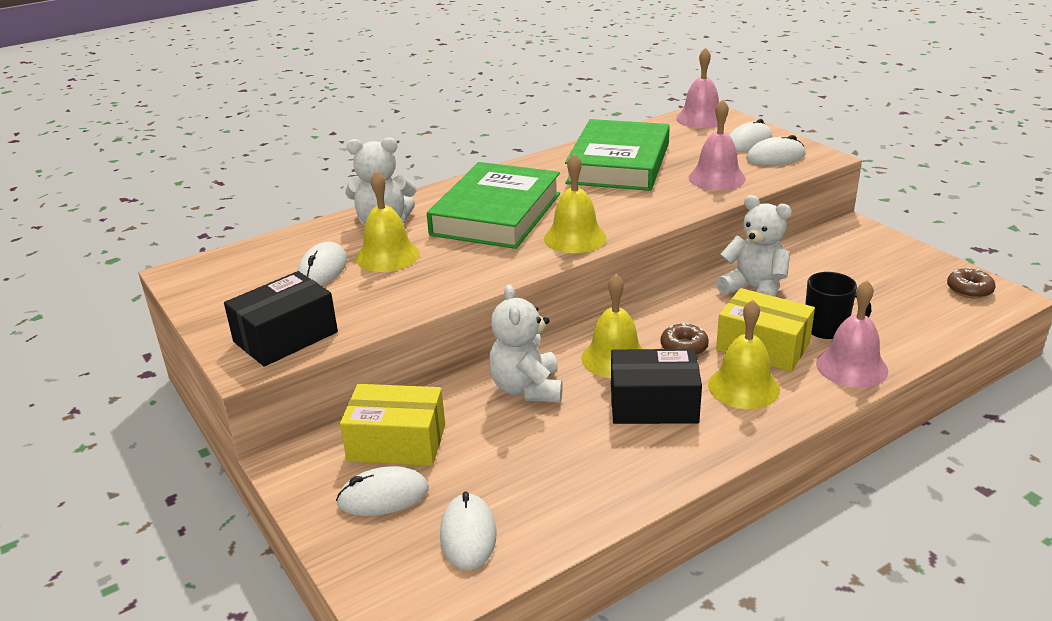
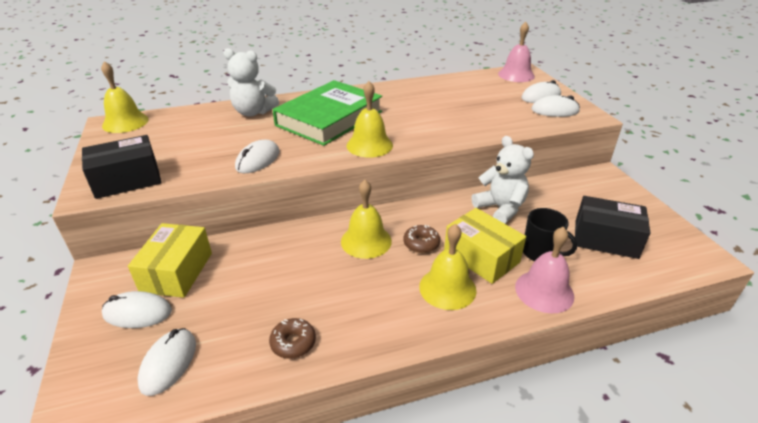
camera: 15 degrees right, 5 degrees up
(322, 269) = (190, 136): white mouse -> white mouse (258, 160)
(387, 256) = (237, 135): yellow bell -> yellow bell (125, 122)
(397, 443) = (177, 272): yellow box -> yellow box turned 75 degrees clockwise
(527, 389) = (290, 251): white teddy bear -> none
(619, 164) = (437, 97): green book -> none
(653, 404) = (371, 286): black box -> black box (605, 239)
(716, 178) = (501, 119): pink bell -> none
(969, 290) = (677, 245): brown donut -> brown donut (293, 343)

